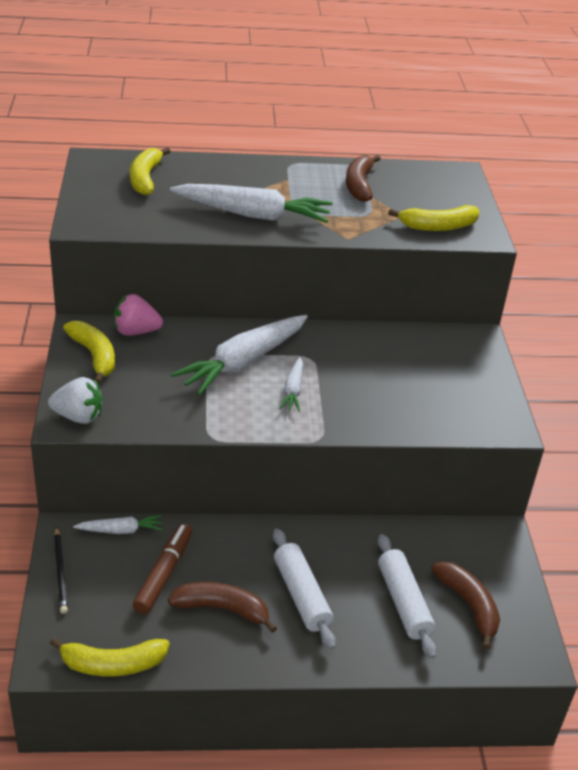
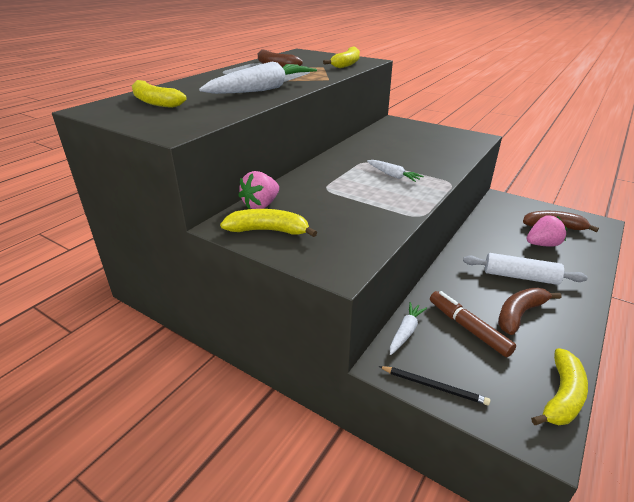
camera: 50 degrees left, 5 degrees down
(78, 417) = (341, 262): white strawberry -> none
(243, 362) = (346, 181): white carrot -> none
(403, 602) = (542, 244): white rolling pin -> pink strawberry

